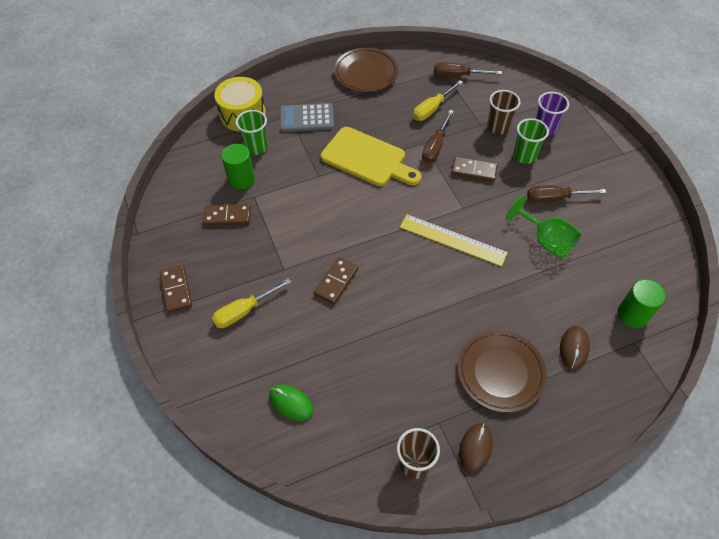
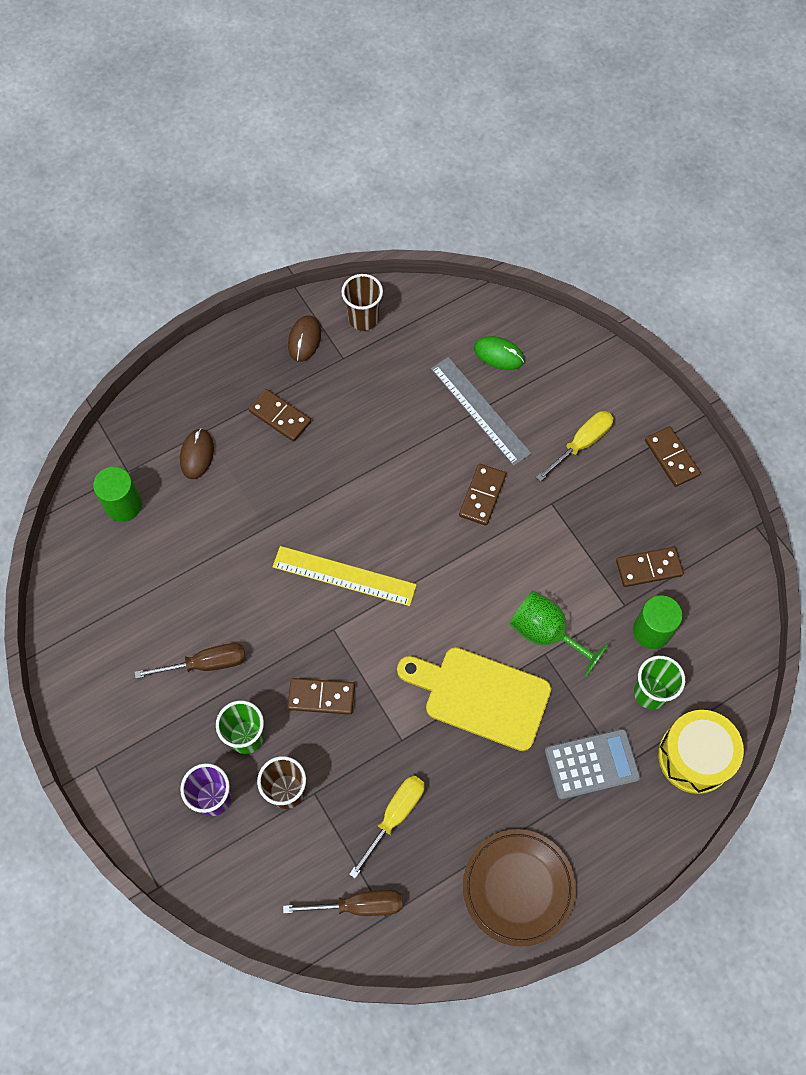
camera: 170 degrees right, 10 degrees up
(321, 352) = (480, 410): none -> grey ruler
(435, 146) = (382, 735): brown screwdriver -> none
(500, 372) = (280, 416): brown plate -> brown domino
(546, 241) = (221, 592): green goblet -> green goblet (546, 633)

